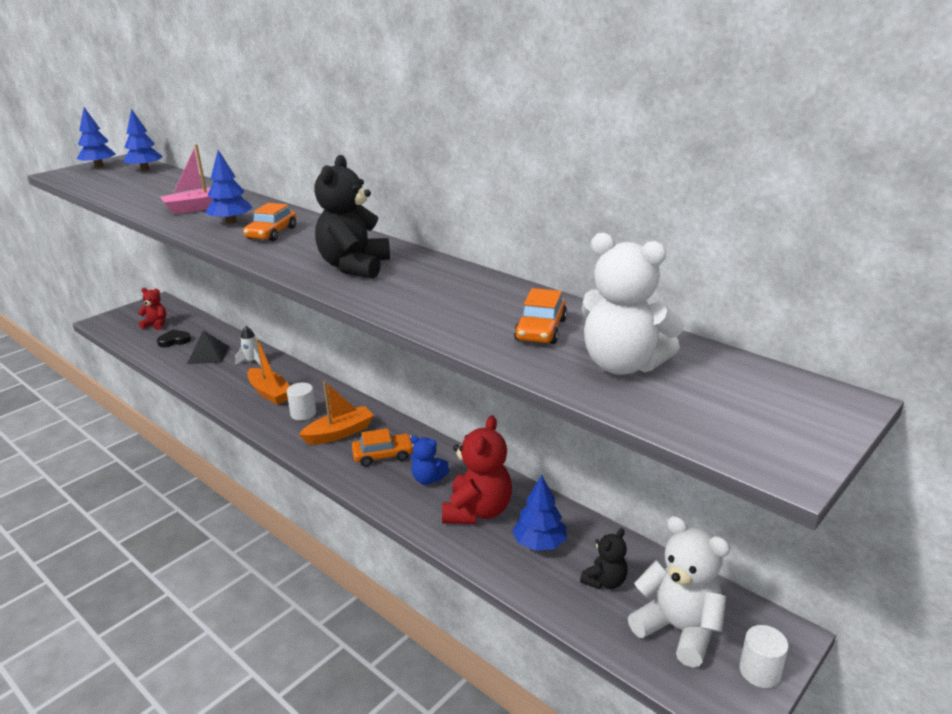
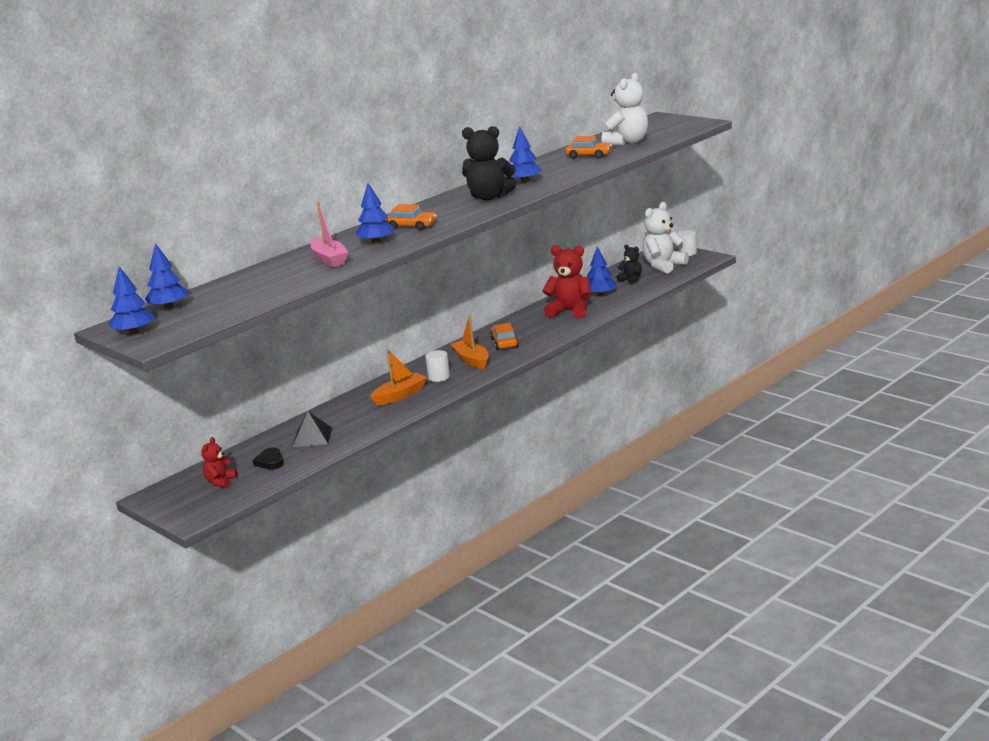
camera: 85 degrees left, 5 degrees down
(252, 361) = (336, 413): white rocket -> none
(415, 285) = (525, 181): none -> blue tree
(428, 479) = (535, 327): blue teddy bear -> none

